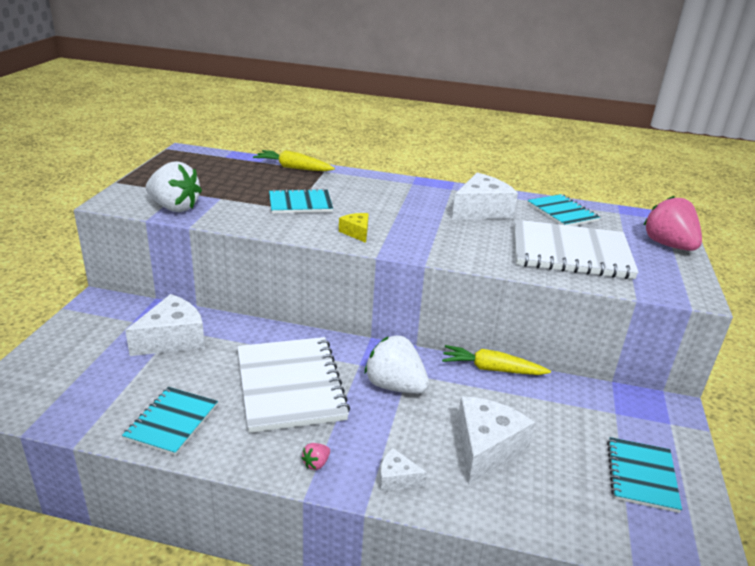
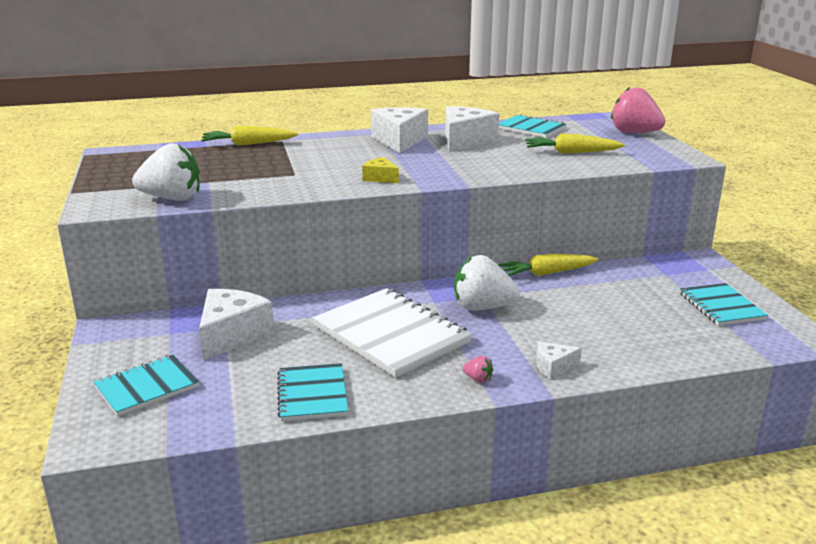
camera: 25 degrees left, 5 degrees down
(300, 203) = (296, 169): turquoise notebook -> turquoise notebook (147, 387)
(316, 463) = (478, 379): pink strawberry -> pink strawberry turned 75 degrees counterclockwise
(485, 448) = (598, 325): white cheese -> white cheese (399, 140)
(570, 252) = (571, 152): white notebook -> yellow carrot

